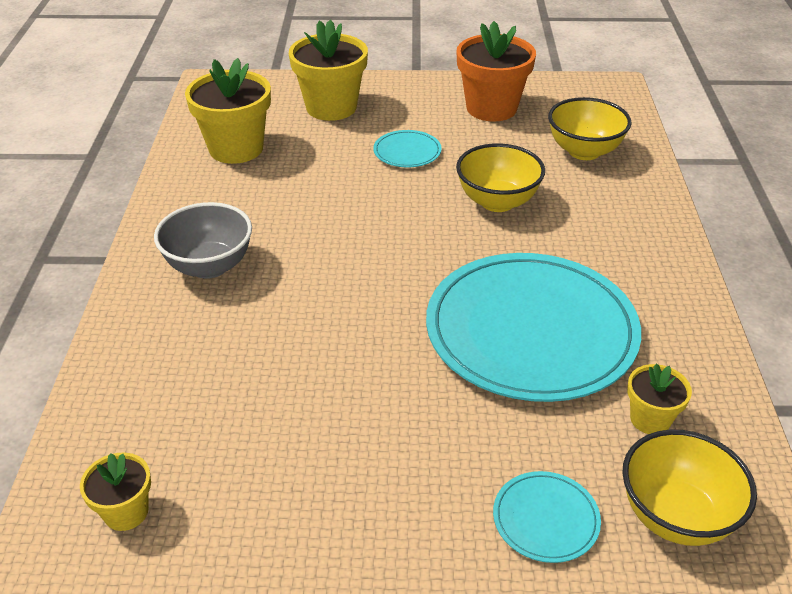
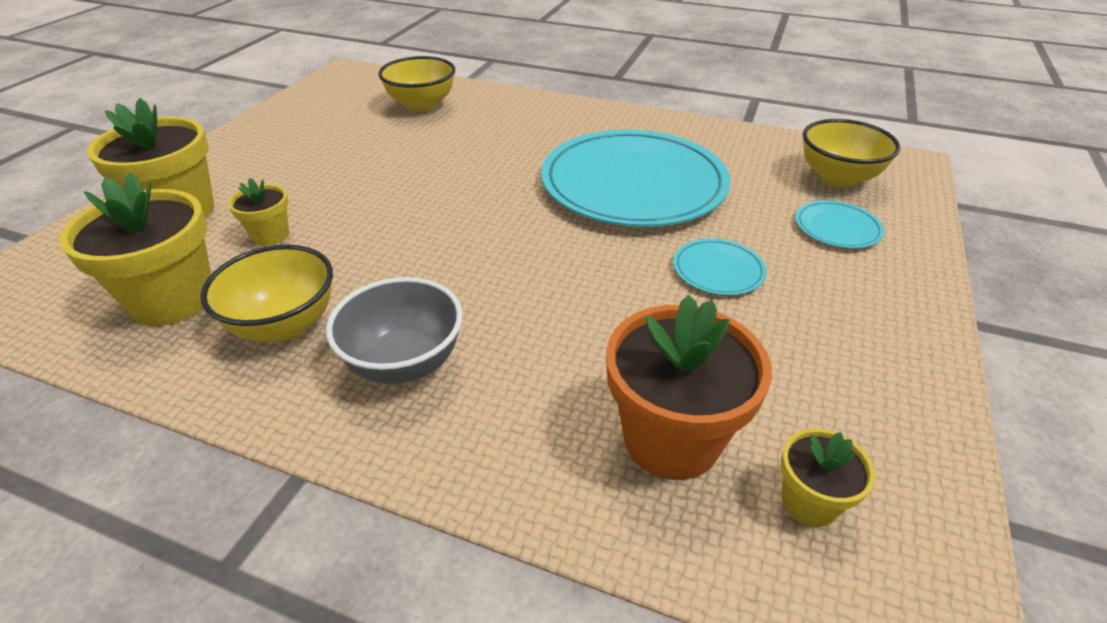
camera: 70 degrees left, 0 degrees up
(407, 152) = (325, 184): turquoise plate -> turquoise plate (718, 270)
(491, 108) = (307, 126): orange flower pot -> orange flower pot (671, 439)
(497, 202) = (453, 157): yellow bowl -> yellow bowl (284, 325)
(650, 419) = (747, 163): yellow flower pot -> yellow flower pot (270, 235)

